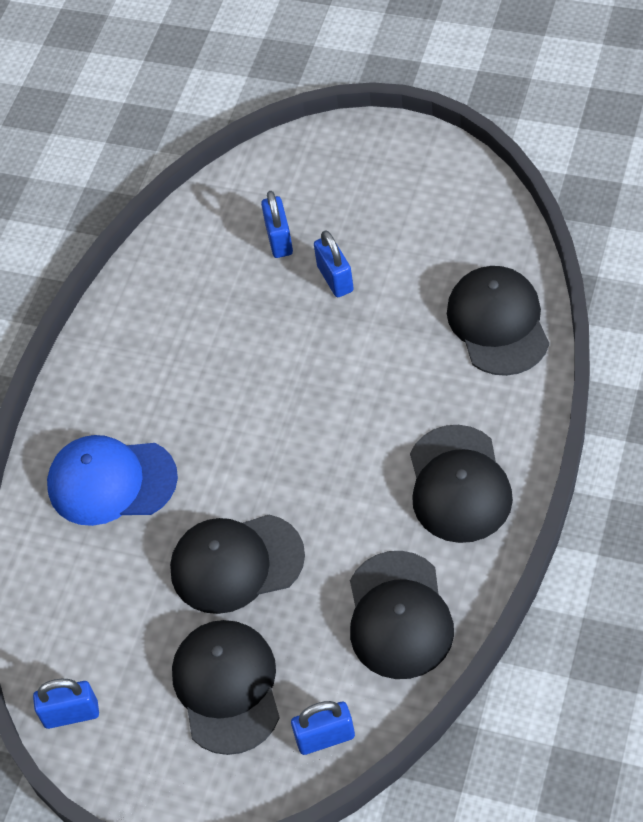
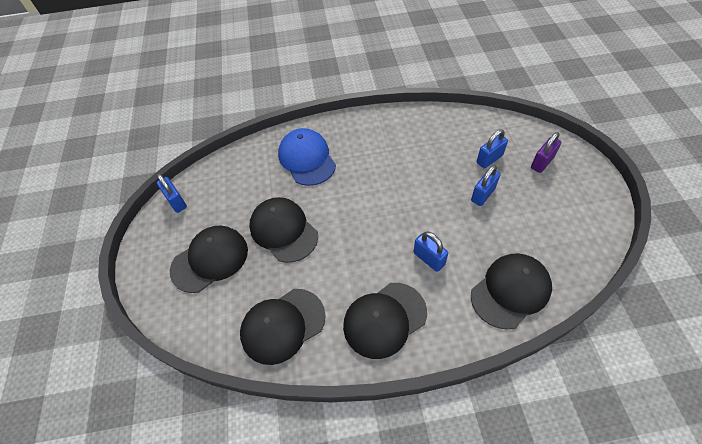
camera: 60 degrees right, 0 degrees up
(325, 737) = (193, 321): blue padlock -> blue padlock (429, 259)
(326, 182) = (542, 162): none -> purple padlock

